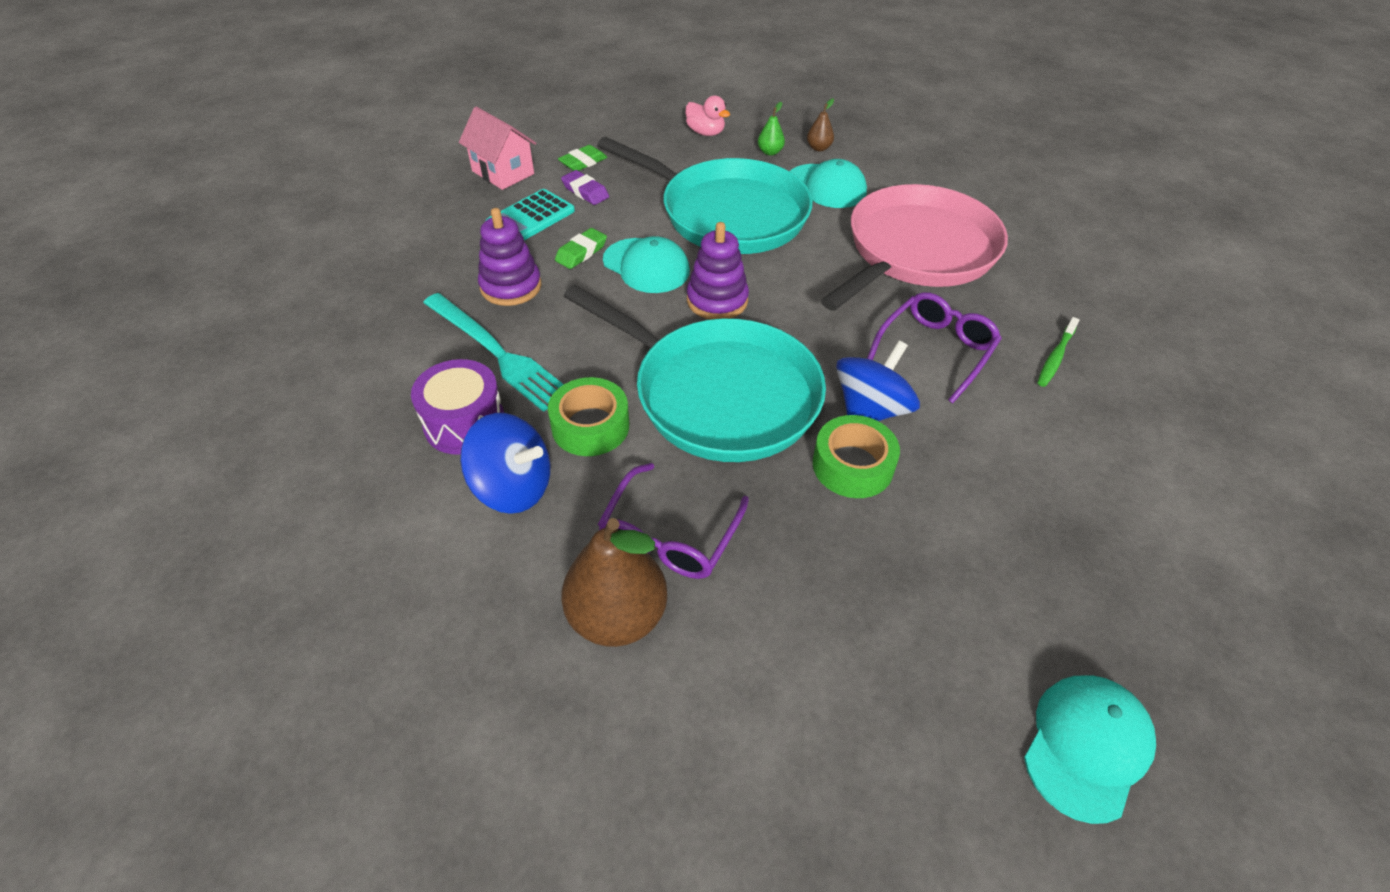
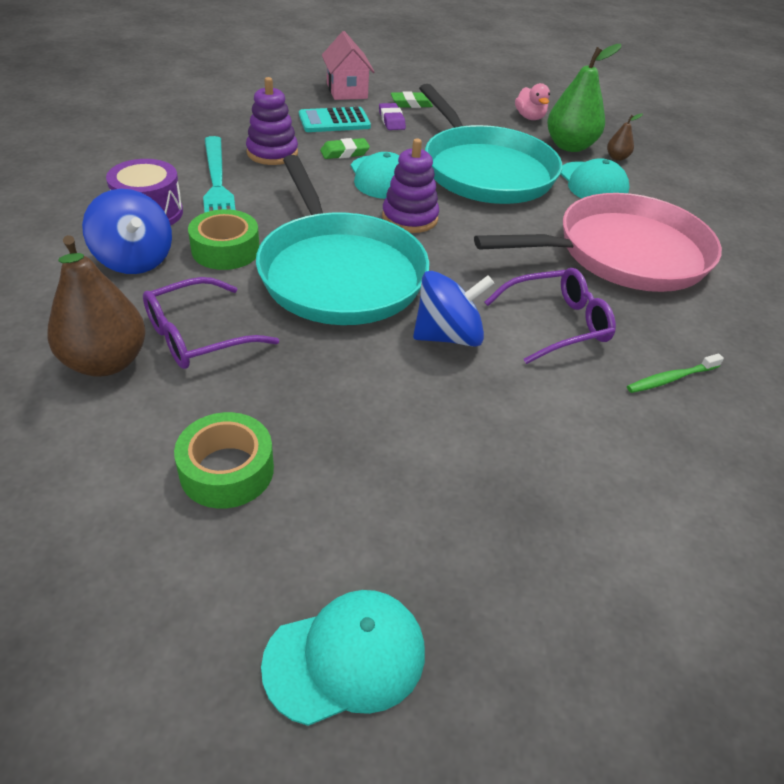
camera: 30 degrees right, 5 degrees down
(770, 152) = (569, 146): green pear -> green pear, size x2.19
(852, 465) = (387, 363): green tape -> green tape (227, 470)

